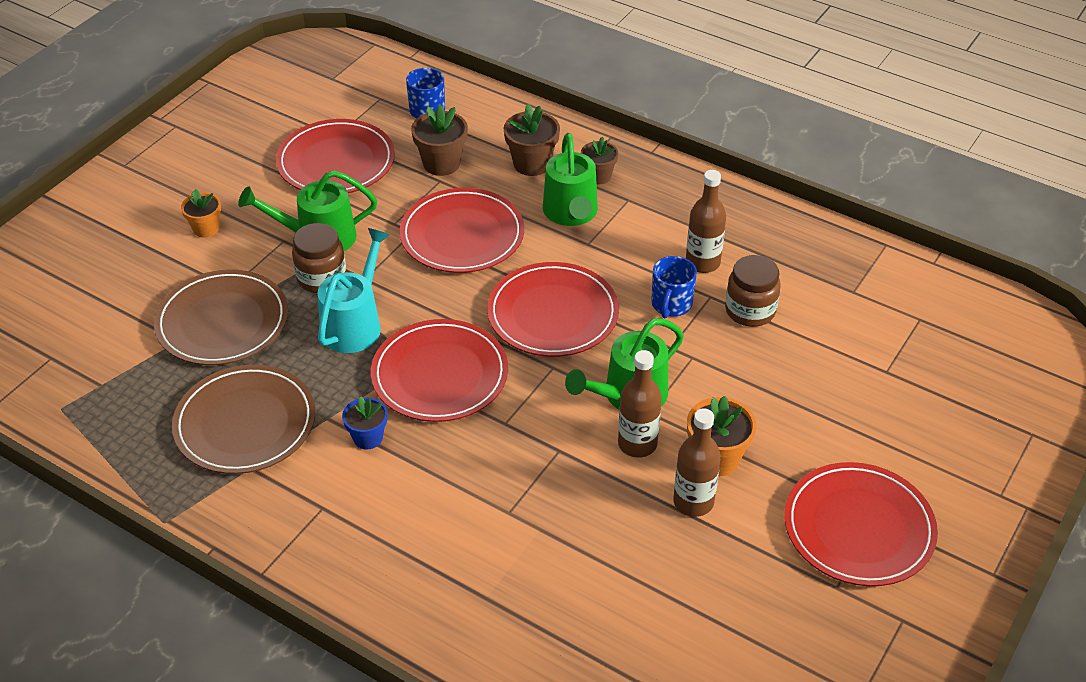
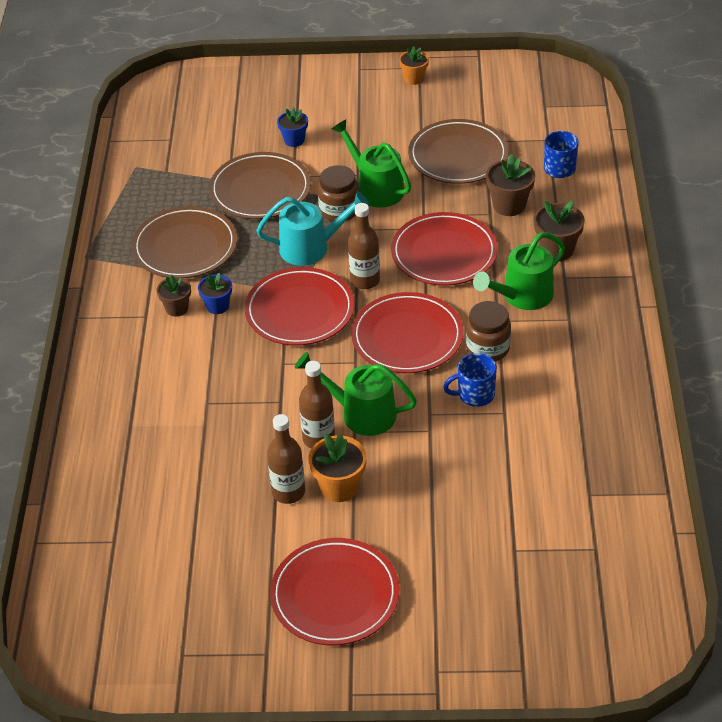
camera: 60 degrees right, 0 degrees up
(175, 261) = (294, 140): none -> blue flower pot
(206, 229) = (336, 136): orange flower pot -> orange flower pot (414, 78)
(336, 162) = (458, 156): red plate -> brown plate
(598, 176) = (579, 291): brown flower pot -> brown flower pot (177, 308)
(702, 263) = (538, 392): brown bottle -> brown bottle (365, 280)
(750, 311) = (509, 442): brown jar -> brown jar (487, 348)

